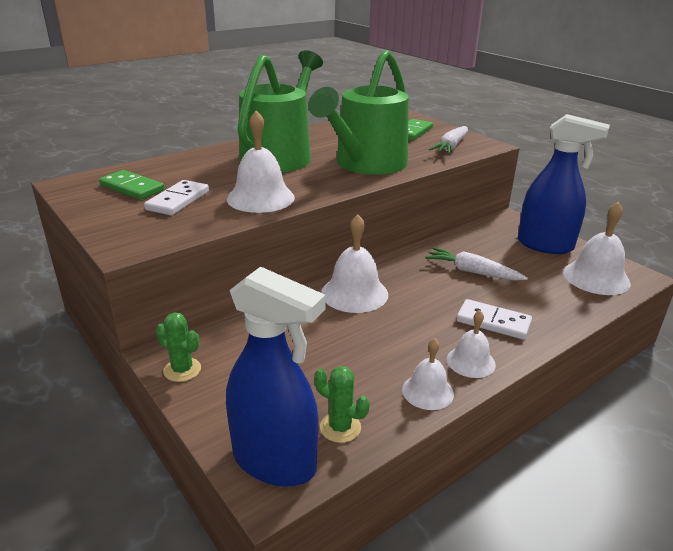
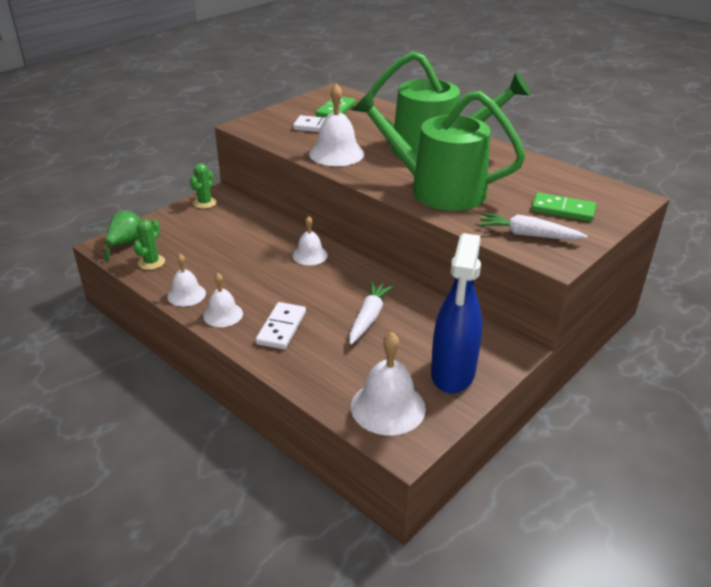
camera: 80 degrees right, 5 degrees up
(275, 461) = (125, 244): blue spray bottle -> green pear
(354, 293) = (310, 255): white bell -> white bell, size x0.61

